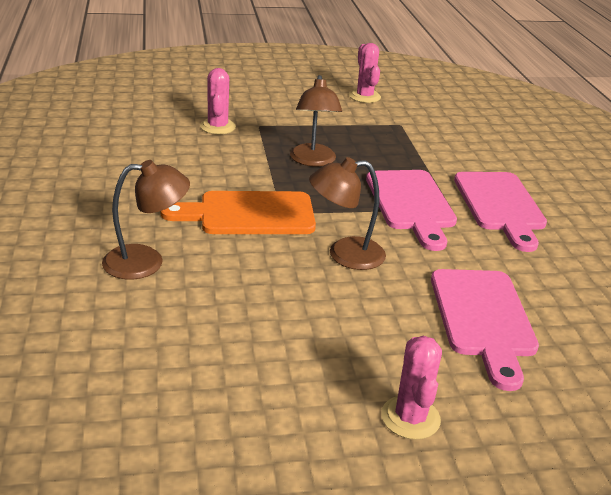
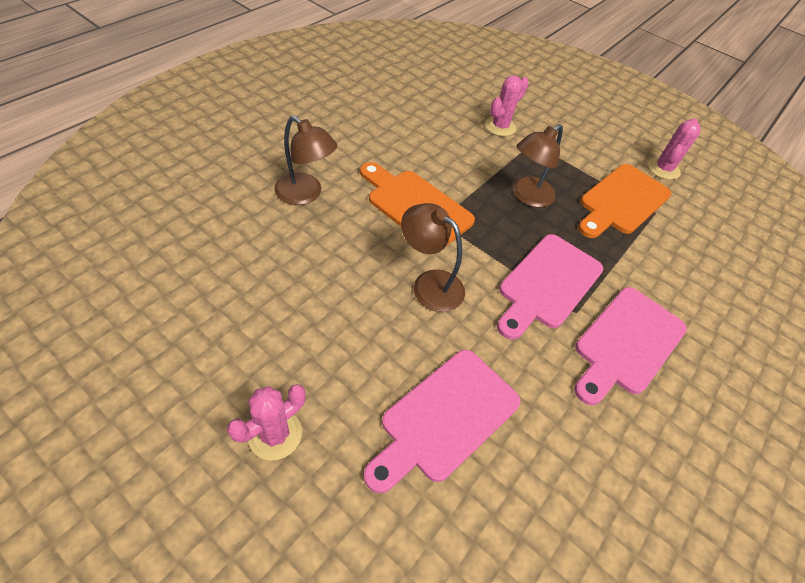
camera: 45 degrees right, 20 degrees up
(373, 129) = (622, 201): none -> orange cutting board

